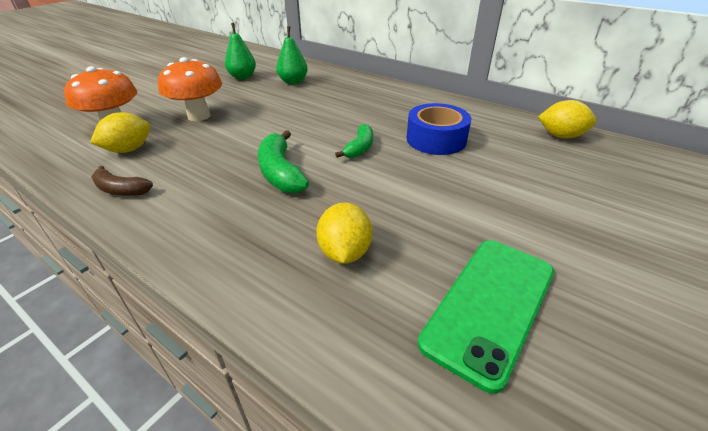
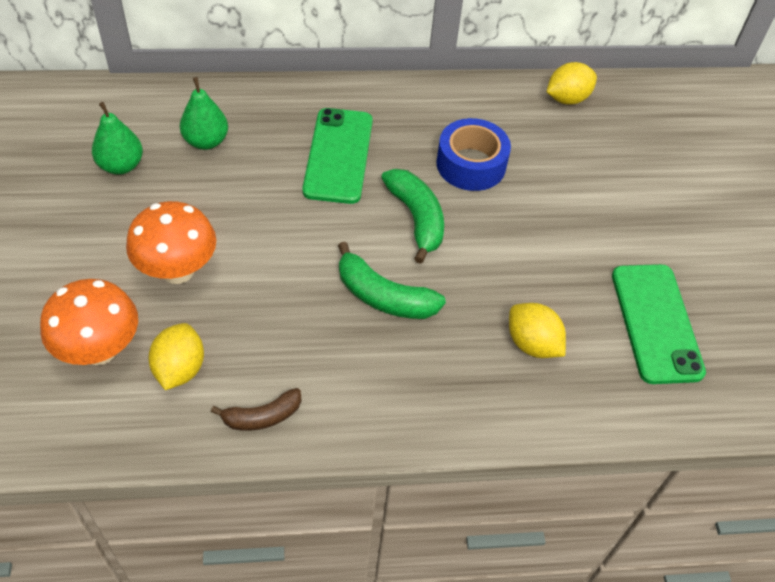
camera: 45 degrees left, 15 degrees up
(353, 107) = (338, 155): none -> green phone
(360, 148) = (416, 218): green banana -> green banana, size x1.54

